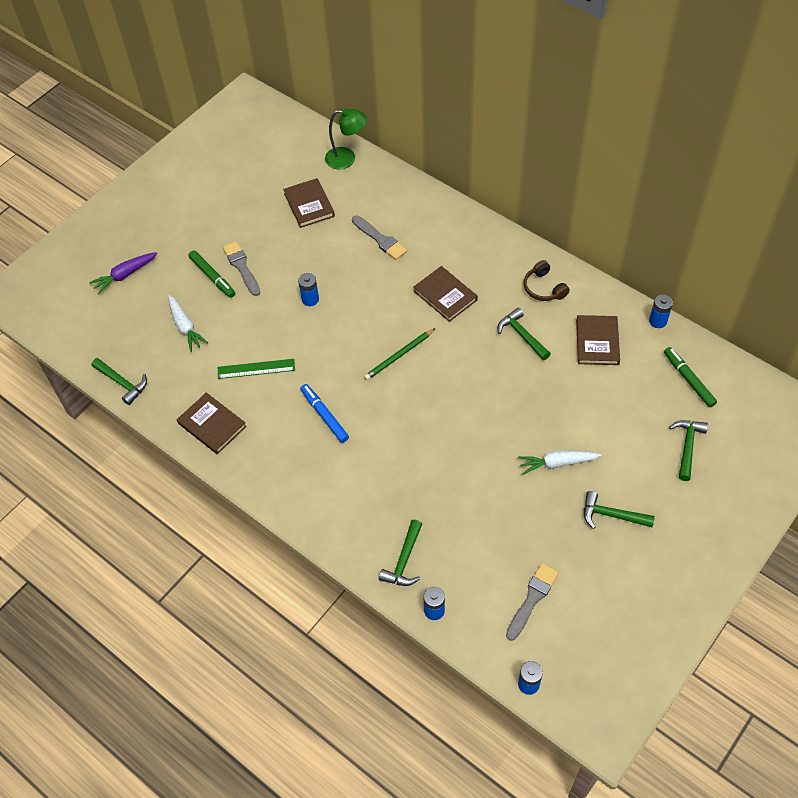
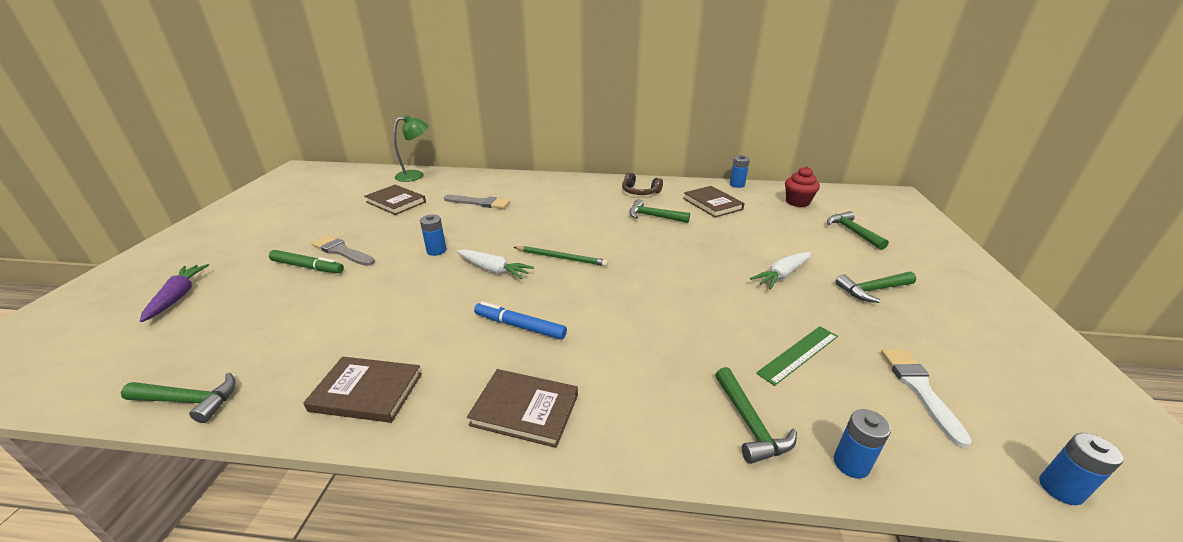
camera: 35 degrees left, 25 degrees down
(125, 275) = (178, 297): purple carrot -> purple carrot turned 150 degrees clockwise
(185, 326) = (284, 313): white carrot -> white carrot (493, 270)
(256, 369) = (404, 317): green ruler -> green ruler (798, 354)
(399, 355) = (561, 258): green pencil -> green pencil turned 90 degrees counterclockwise
(445, 295) = (566, 215): brown book -> brown book (525, 410)
(532, 599) = (920, 389): grey brush -> white brush
(688, 380) = (797, 202): green marker -> red cupcake

